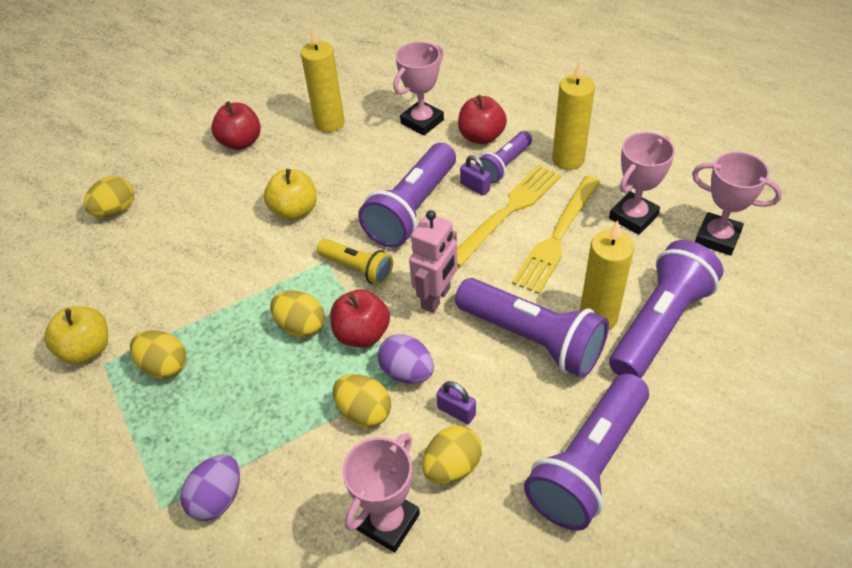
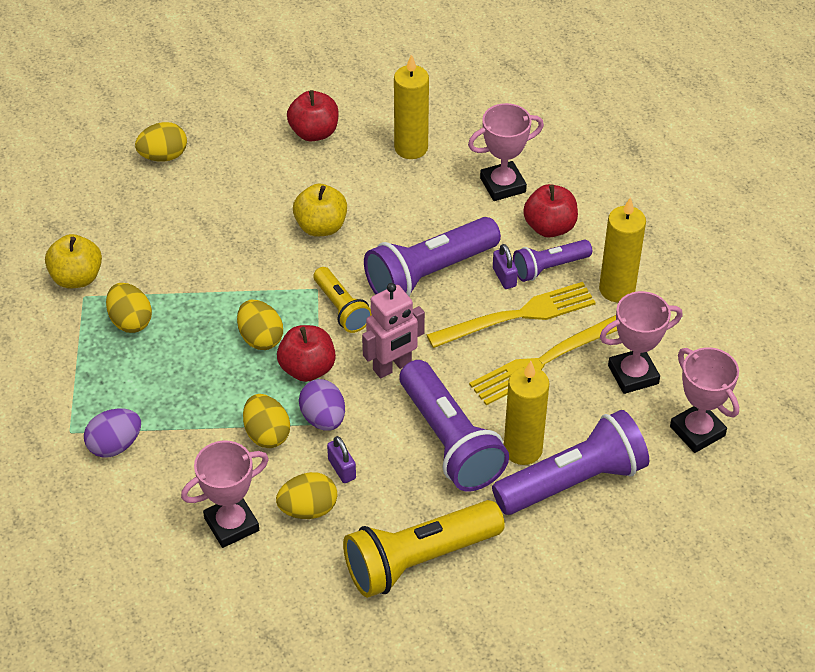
camera: 25 degrees right, 0 degrees up
(588, 463) = (419, 560): purple flashlight -> yellow flashlight

